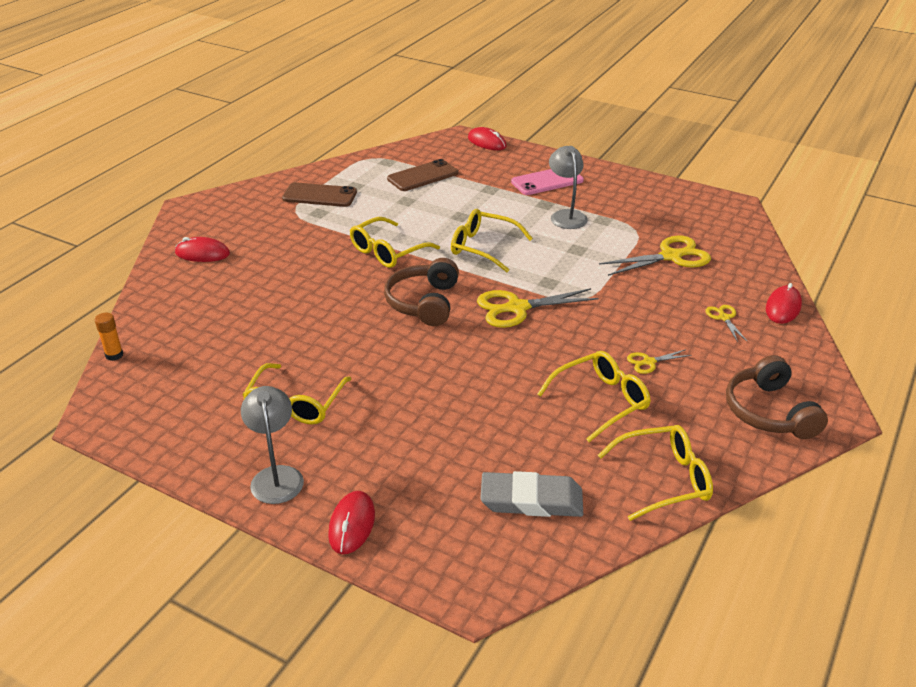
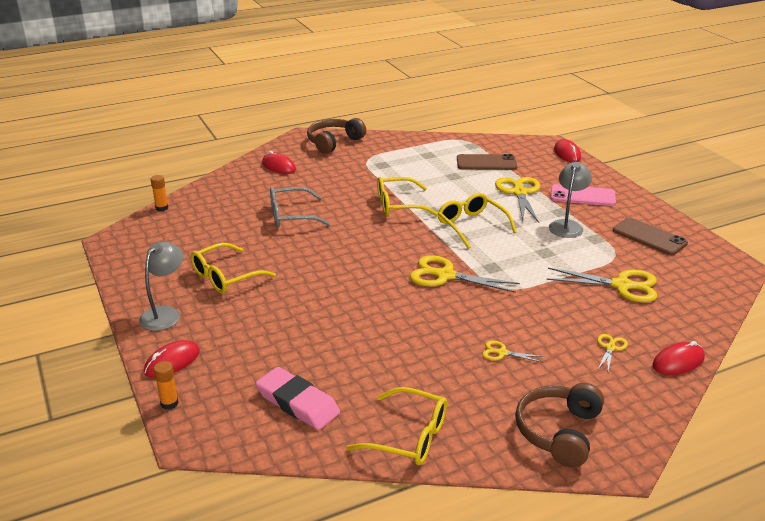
camera: 35 degrees right, 5 degrees down
(286, 305) = (291, 216): none -> grey glasses
(319, 195) = (396, 154): brown phone -> brown phone (649, 237)
(405, 570) = (169, 403): none -> orange glue stick
(424, 303) = (382, 247): brown headphones -> brown headphones (334, 142)
(488, 197) = (519, 192): none -> yellow scissors
(531, 500) = (297, 403): grey eraser -> pink eraser
(601, 401) = (429, 363): yellow glasses -> none

